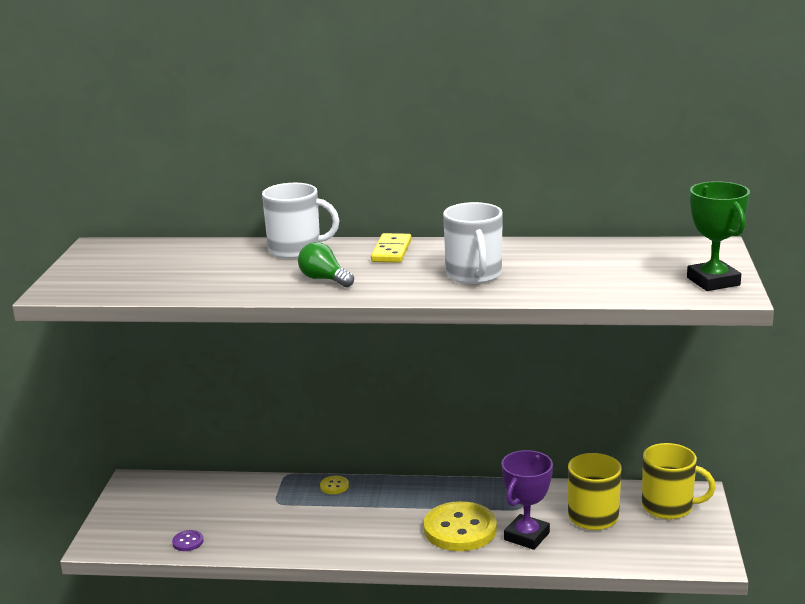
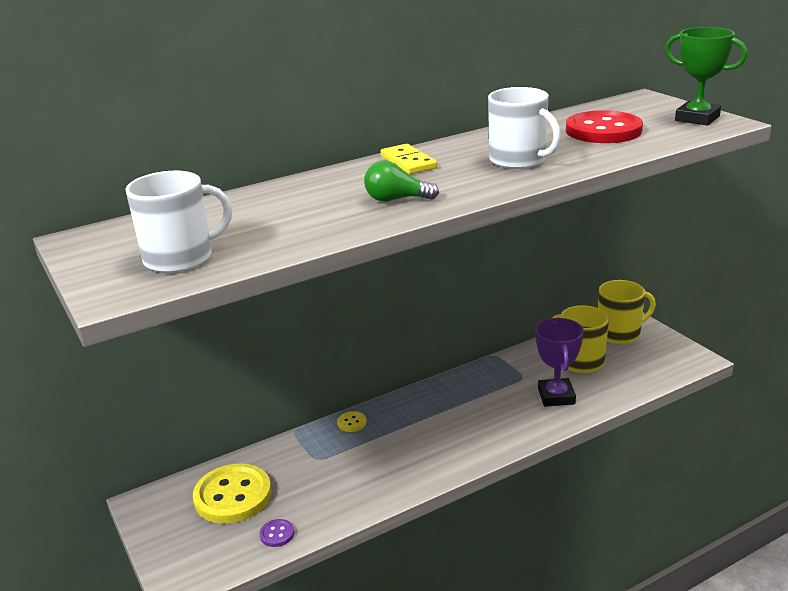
camera: 35 degrees left, 5 degrees up
(296, 250) = (315, 184): white mug -> white mug (180, 258)
(460, 529) = (501, 413): yellow button -> yellow button (233, 496)
(601, 268) = (603, 130): none -> red button

